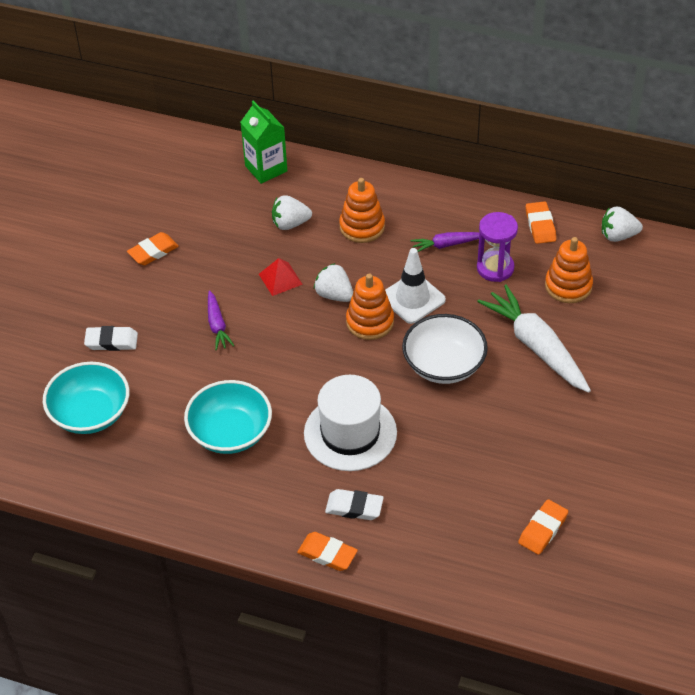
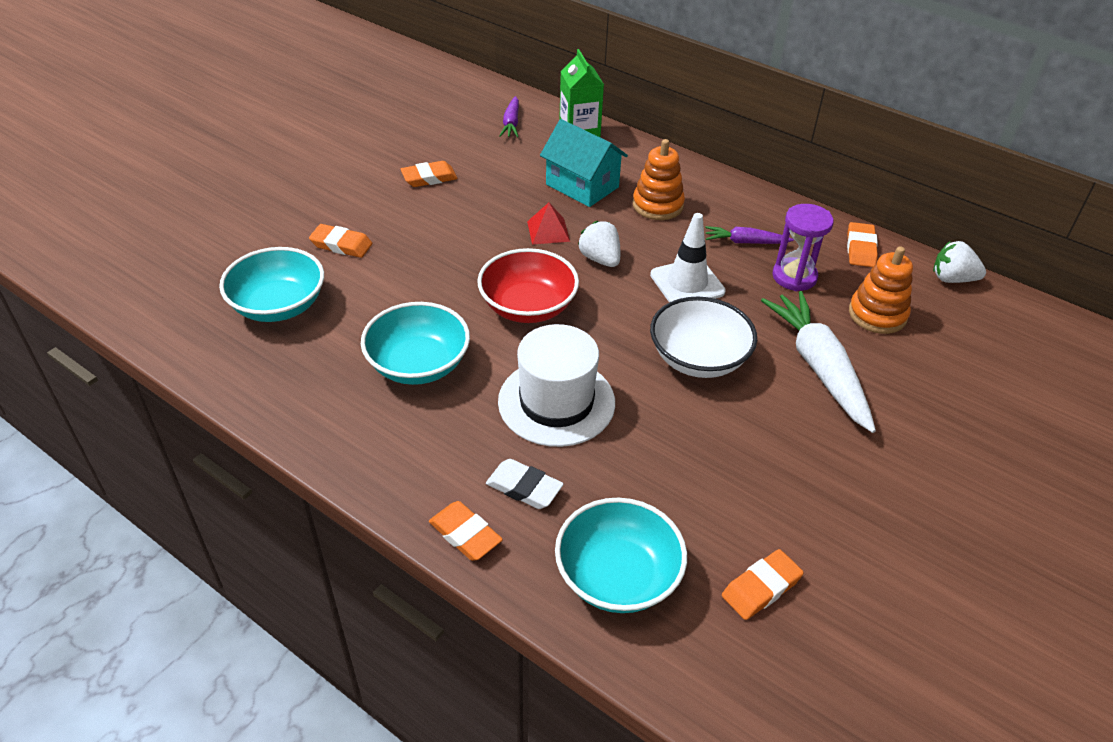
camera: 15 degrees right, 5 degrees down
(111, 341) = (341, 245): white eraser -> orange eraser
(217, 325) = (459, 257): purple carrot -> purple carrot (511, 123)
(290, 224) = (582, 186): white strawberry -> turquoise house
(294, 356) = (528, 307): none -> red bowl
(370, 322) = (629, 294): orange stacking toy -> none
(444, 551) = (617, 576): none -> turquoise bowl

